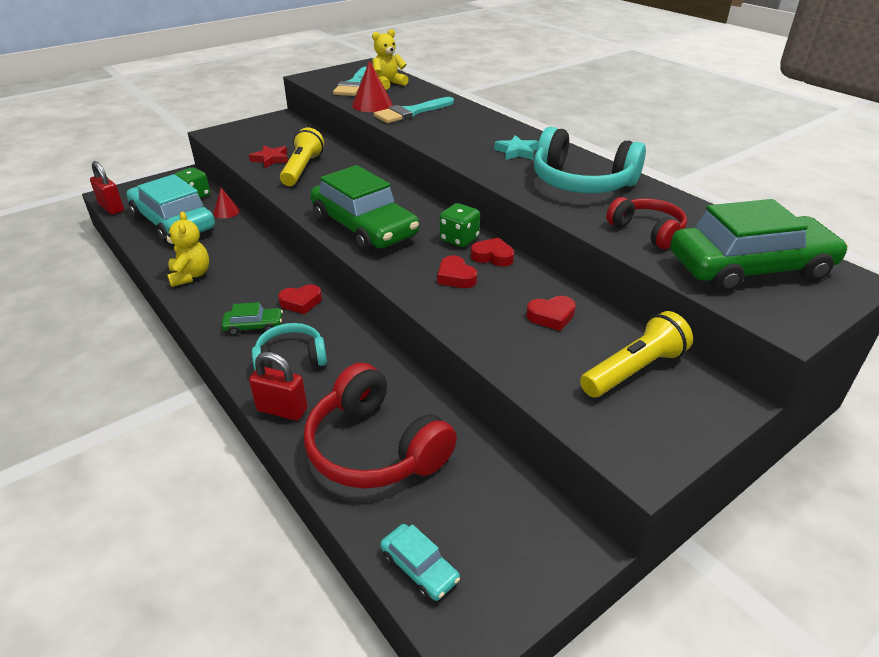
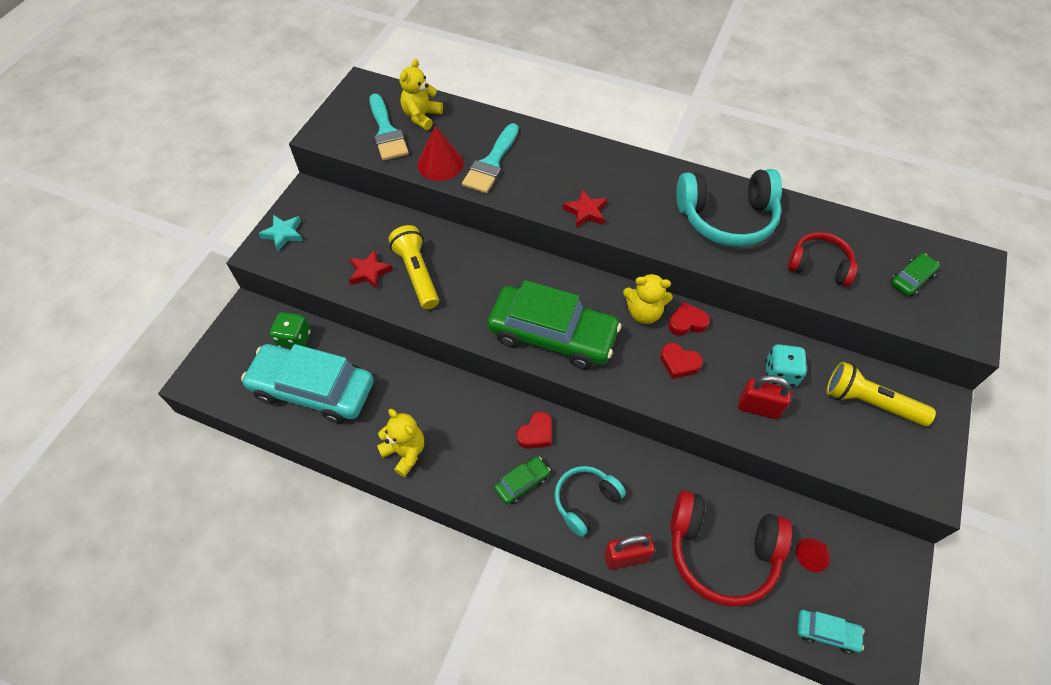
camera: 30 degrees left, 20 degrees up
(111, 208) = (220, 400): red padlock -> red padlock (758, 408)
(226, 212) = (352, 348): red cone -> red cone (812, 554)
(455, 149) = (586, 211): none -> red star
(459, 239) = (644, 313): green dice -> yellow teddy bear
(516, 152) = (640, 192): turquoise star -> turquoise star (283, 234)
(551, 316) = (780, 374): red heart -> turquoise dice
(634, 370) = (870, 403): yellow flashlight -> yellow flashlight turned 90 degrees counterclockwise
(749, 268) = (911, 279): green car -> green car, size x0.43

